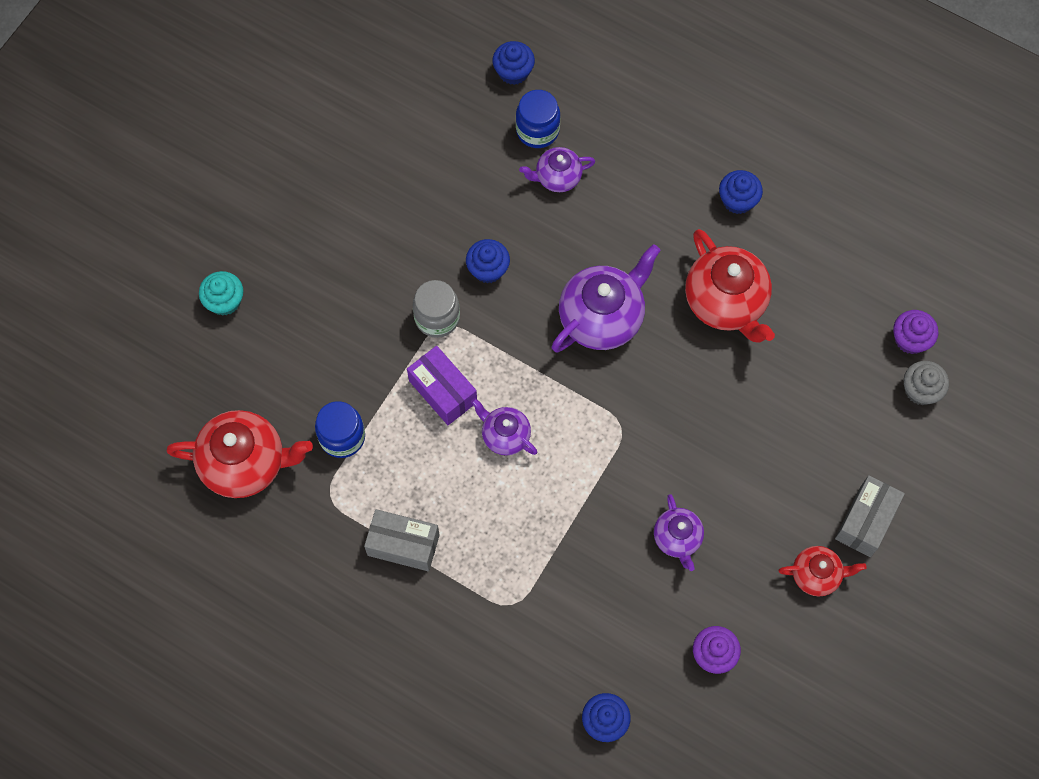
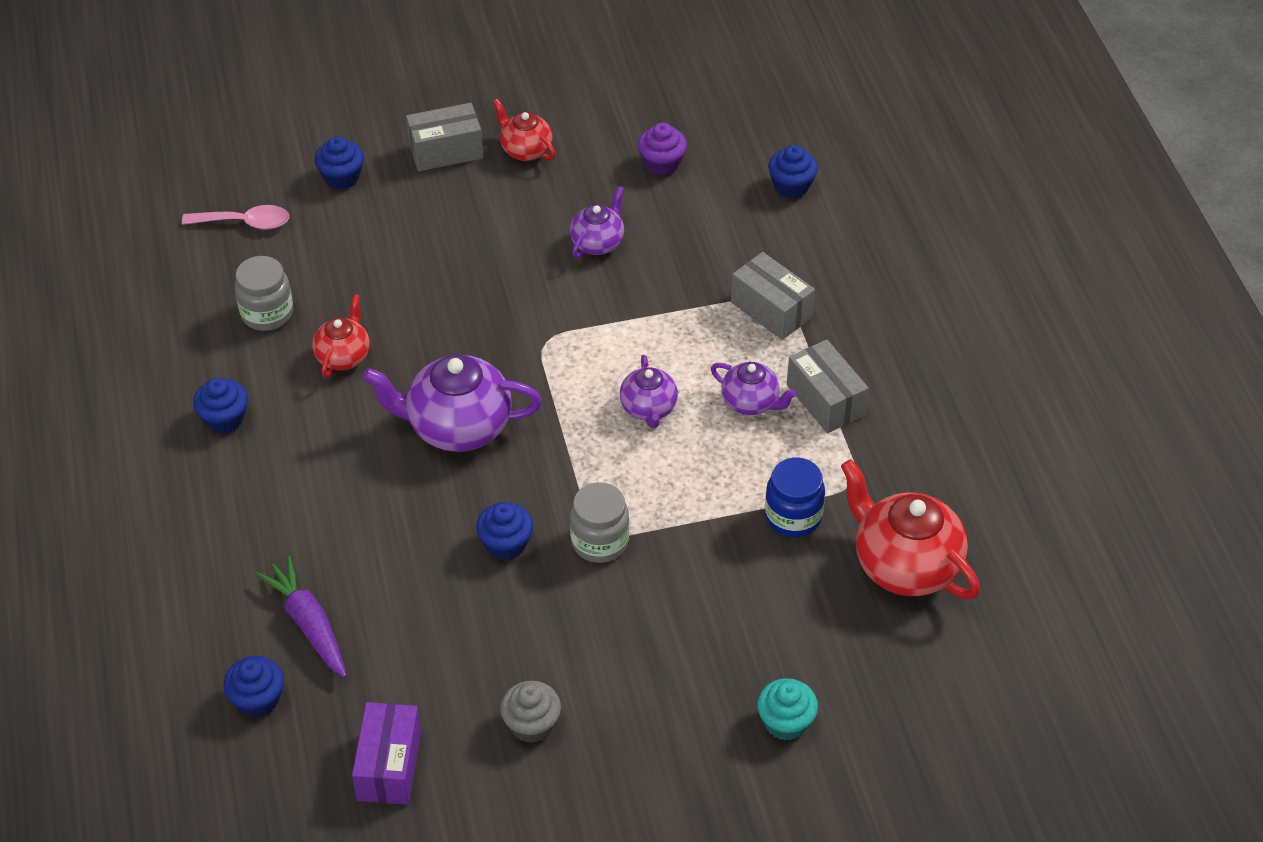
camera: 135 degrees left, 20 degrees down
(443, 391) = (663, 481): purple box -> purple box (389, 766)
(508, 588) = (771, 310): none -> grey box
(537, 130) = (309, 624): blue jar -> purple carrot
(557, 177) = (346, 567): purple teapot -> purple teapot (751, 402)
(726, 302) = (343, 356): red teapot -> red teapot, size x0.56
(808, 288) = (267, 313): none -> grey jar
(901, 432) = (341, 177): none -> blue cupcake
(910, 339) = (245, 223): purple cupcake -> pink spoon
(920, 390) = (288, 189): grey cupcake -> grey cupcake (531, 724)

